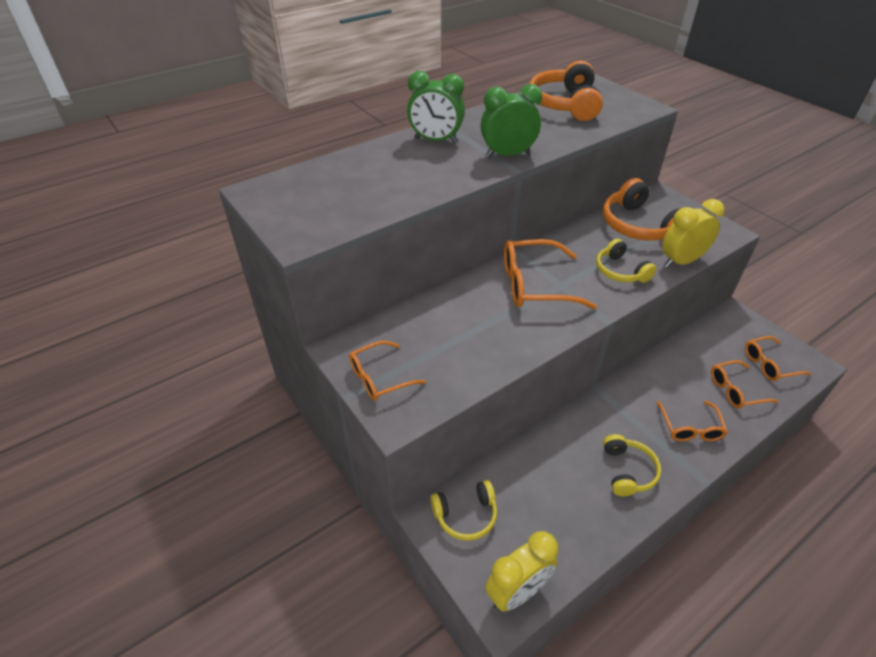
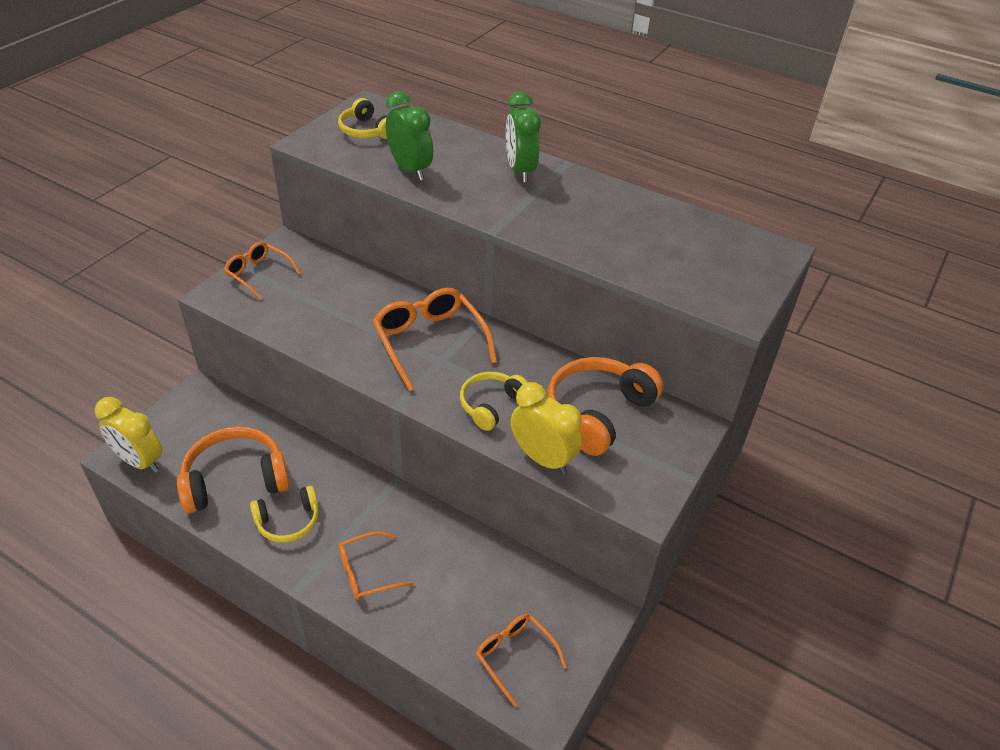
camera: 65 degrees right, 0 degrees up
(466, 515) = (206, 413): yellow headphones -> yellow headphones (366, 131)
(507, 155) = (521, 219): green clock -> green clock (410, 170)
(565, 104) = (684, 241): orange headphones -> orange headphones (235, 480)
(735, 390) = (448, 617): orange glasses -> none

